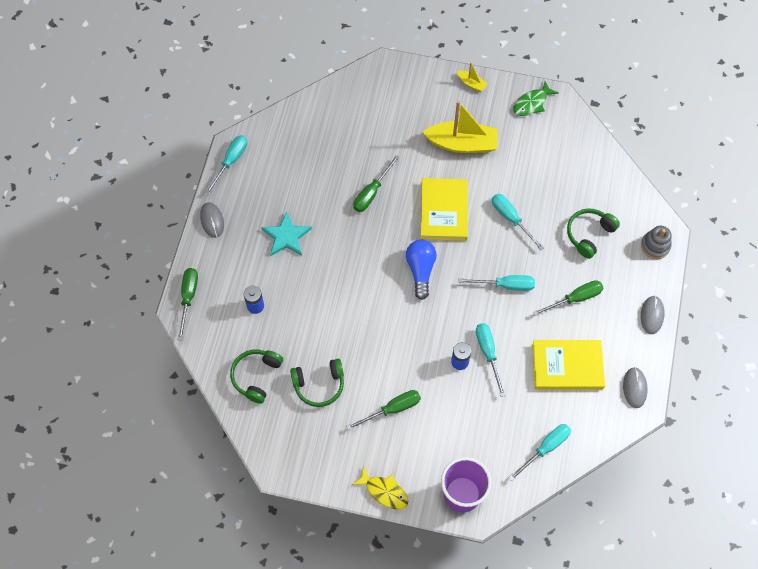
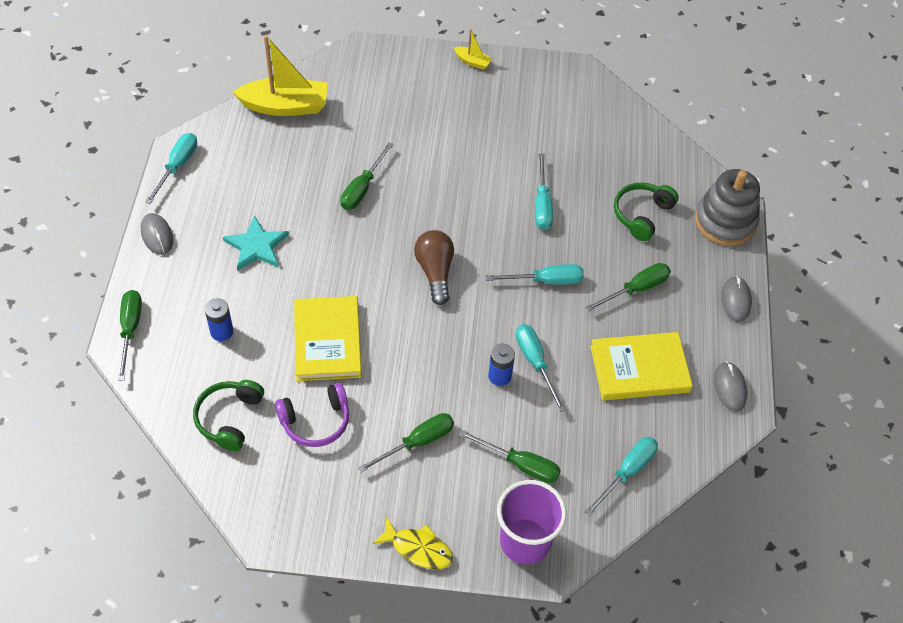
camera: 10 degrees left, 10 degrees down
(319, 385) = (316, 421): green headphones -> purple headphones
(420, 270) = (435, 272): blue light bulb -> brown light bulb
(444, 211) = (456, 202): yellow book -> yellow book (327, 341)
(462, 144) = (469, 126): yellow boat -> yellow boat (285, 106)
(466, 434) = (520, 464): none -> green screwdriver
(511, 219) = (542, 205): turquoise screwdriver -> turquoise screwdriver turned 135 degrees counterclockwise
(532, 103) = (549, 77): green fish -> none
(655, 246) = (725, 221): grey stacking toy -> grey stacking toy, size x1.68

